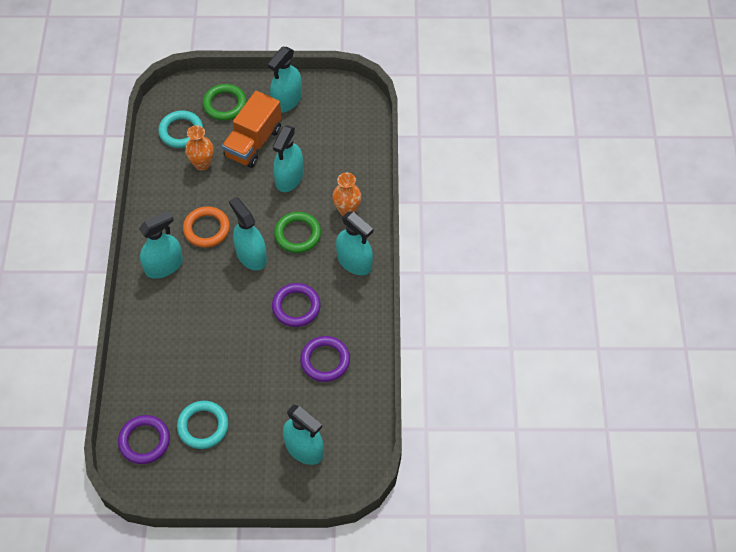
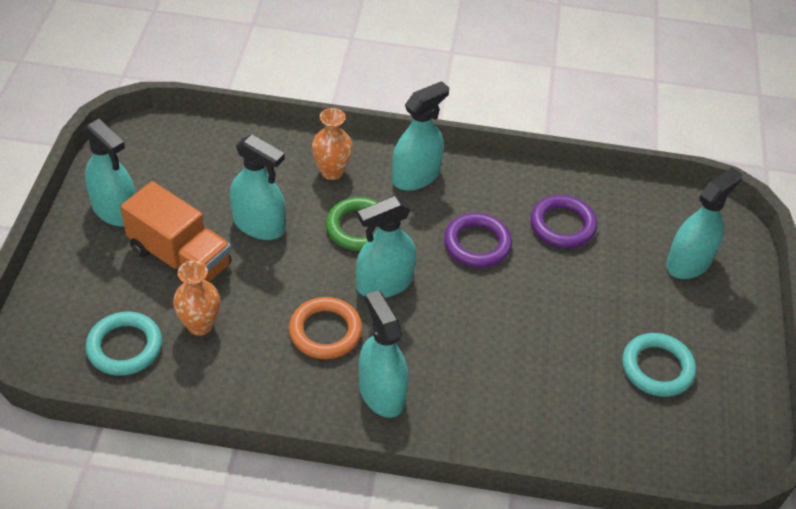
camera: 85 degrees left, 10 degrees down
(144, 441) = (681, 442): purple ring -> none
(225, 104) = (92, 285): green ring -> none

